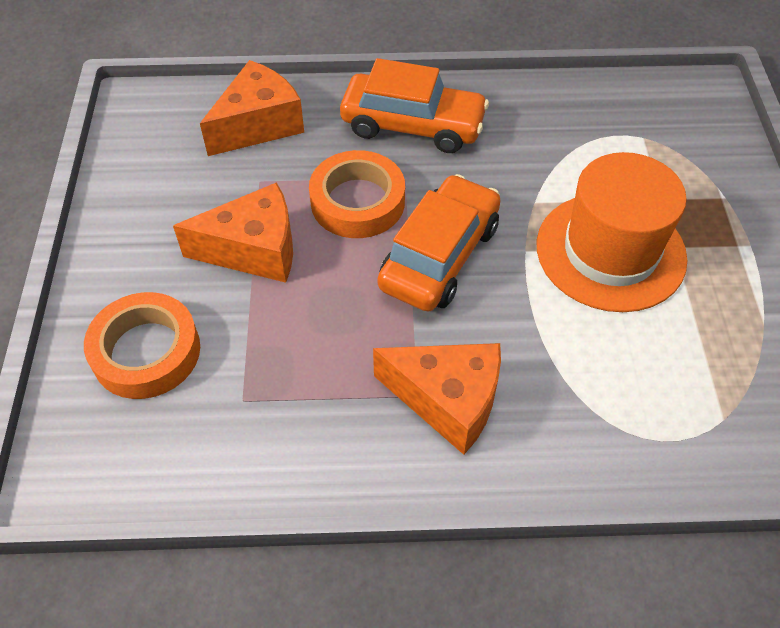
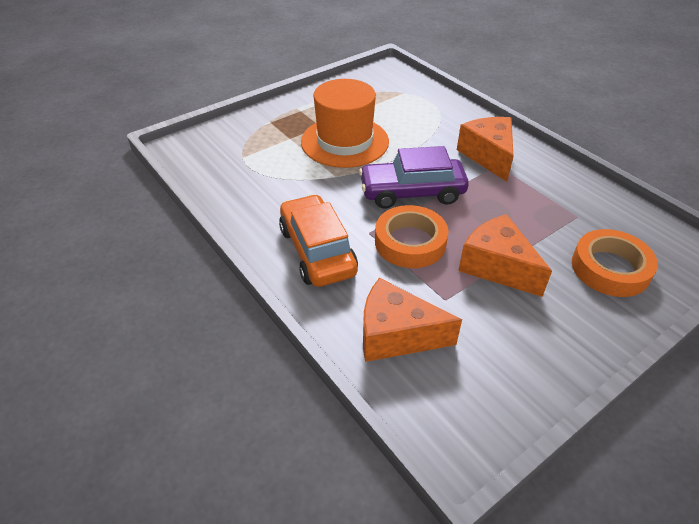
camera: 125 degrees left, 10 degrees down
(439, 256) = (412, 192): orange car -> purple car

